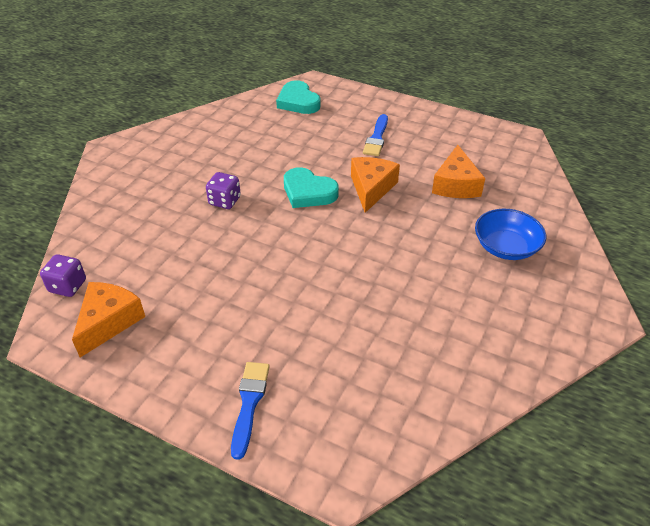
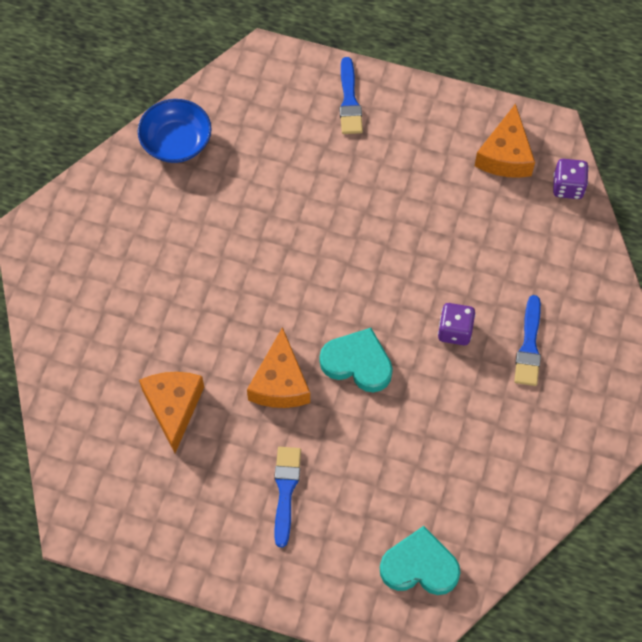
camera: 170 degrees right, 20 degrees up
(172, 186) = (529, 345): none -> blue brush
(298, 102) = (419, 566): turquoise heart -> turquoise heart turned 45 degrees counterclockwise
(506, 247) = (118, 310): blue bowl -> blue bowl (176, 142)

